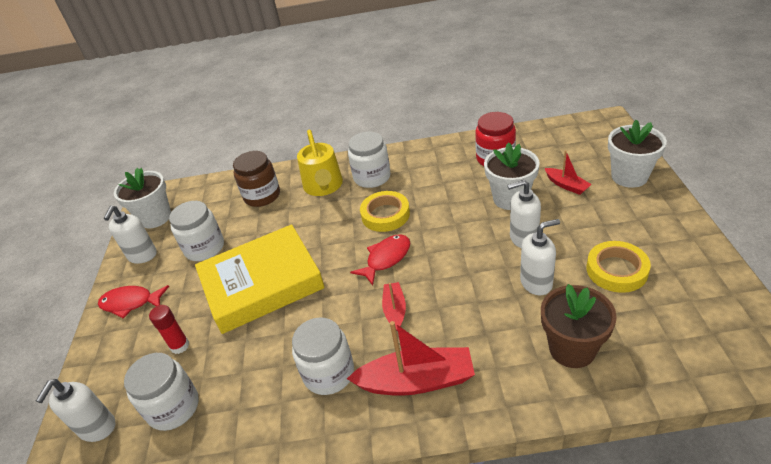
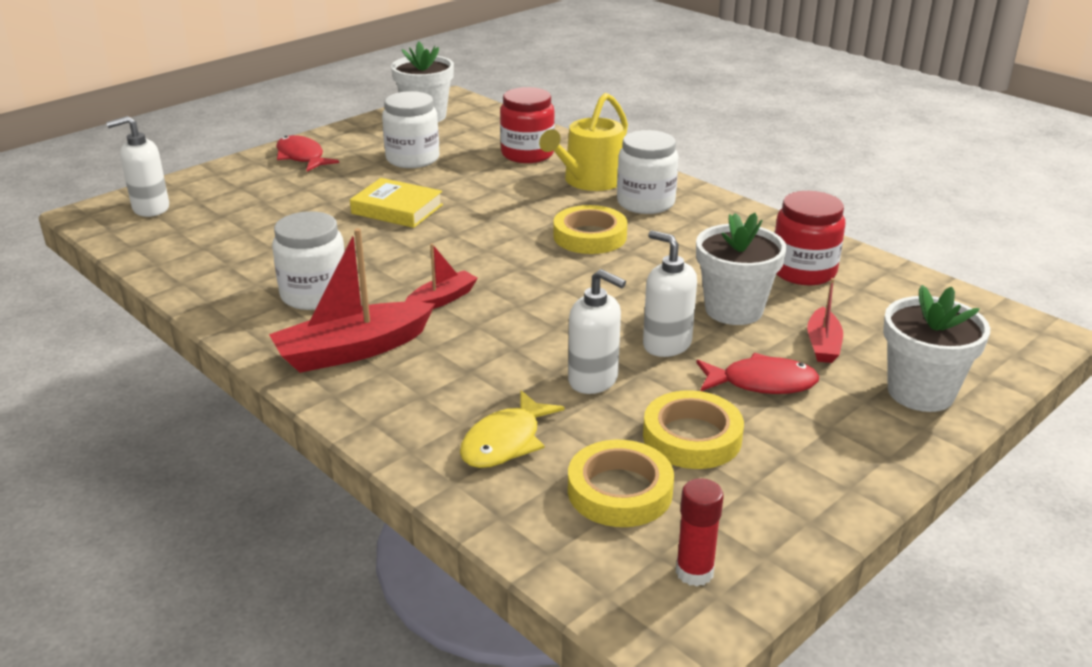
camera: 45 degrees right, 10 degrees down
(142, 256) = (367, 134): white soap dispenser -> none
(173, 407) = (201, 233): white jar -> none
(180, 346) = (274, 203): red glue stick -> red glue stick (694, 572)
(262, 196) = (527, 154): brown jar -> red jar
(262, 284) = (397, 209): yellow book -> yellow book, size x0.53
(386, 258) = (516, 264): red fish -> red fish (762, 383)
(416, 381) = (353, 350): red boat -> red boat turned 105 degrees clockwise
(572, 349) = (505, 442): brown flower pot -> yellow fish
(648, 321) = (620, 491): none -> yellow tape

